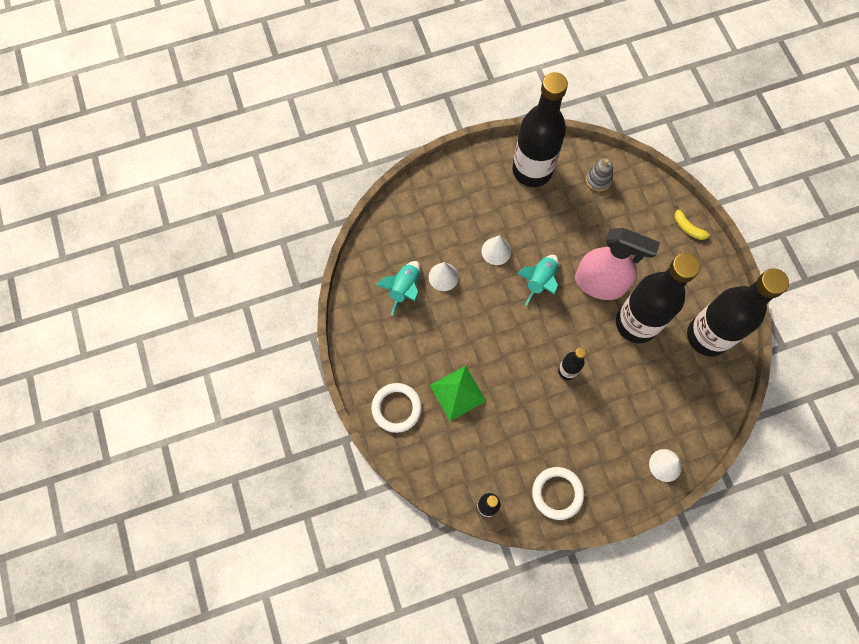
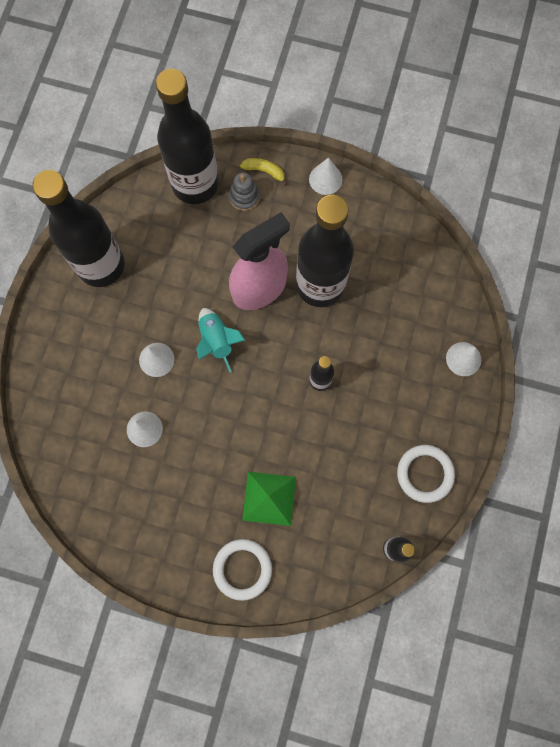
camera: 55 degrees left, 5 degrees up
(404, 289) = (128, 476): turquoise rocket -> none
(598, 179) = (158, 212): grey stacking toy -> grey stacking toy (244, 197)
(687, 227) = (264, 171): yellow banana -> yellow banana turned 150 degrees counterclockwise
(707, 336) = (375, 233): black bottle -> black bottle (195, 184)
(718, 273) = (325, 179): none -> white cone

